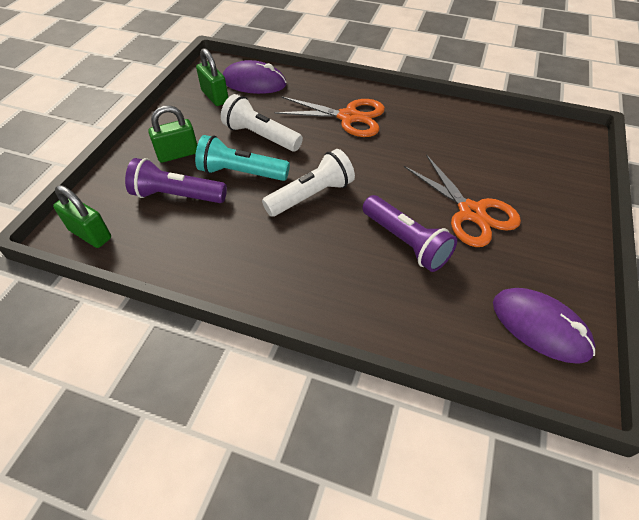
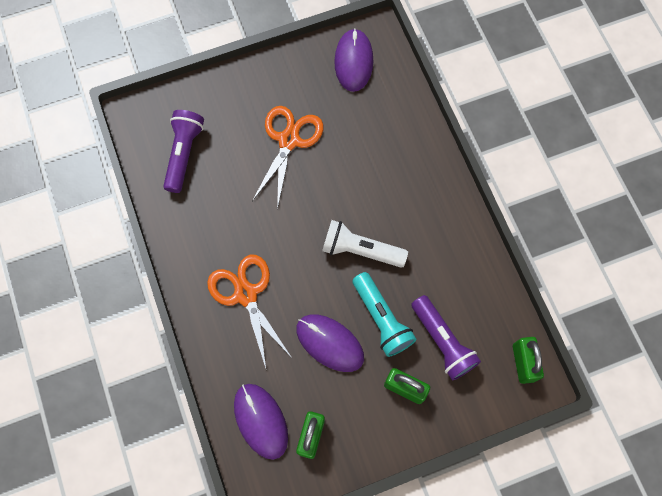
camera: 130 degrees left, 20 degrees up
(260, 136) = (329, 343): white flashlight -> purple mouse
(406, 242) = (350, 162): purple flashlight -> purple flashlight (184, 154)

